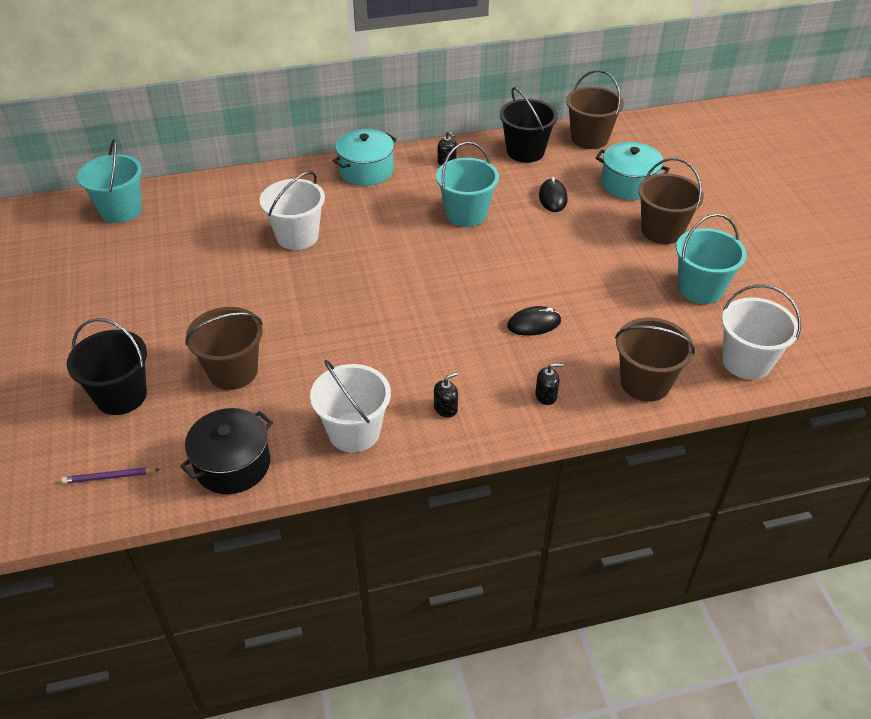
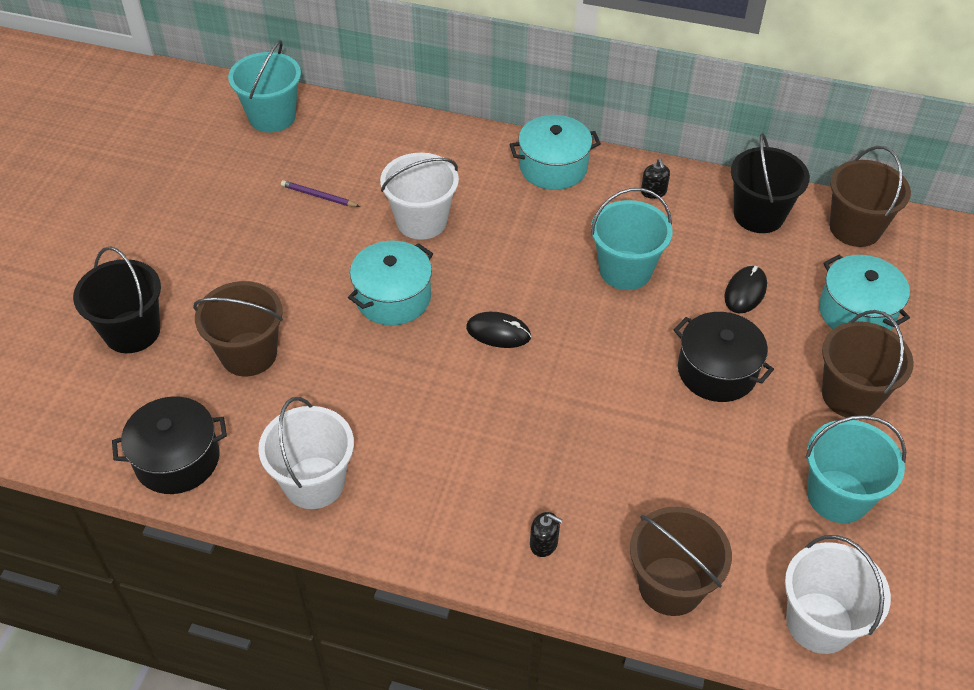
camera: 30 degrees right, 5 degrees up
(109, 477) = (64, 415): purple pencil -> purple pencil (318, 196)
(316, 292) = (393, 298): none -> turquoise pot
(445, 408) = (425, 503): black soap dispenser -> none
(534, 323) = (598, 447): black mouse -> black mouse (498, 332)
(572, 249) = (717, 371): none -> black pot

